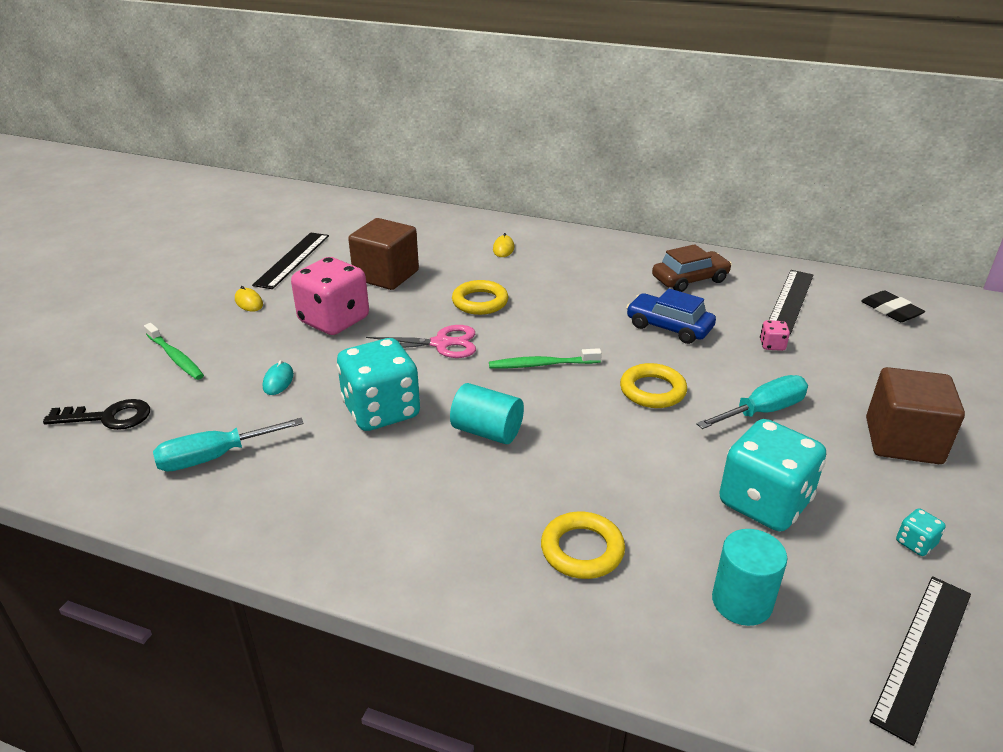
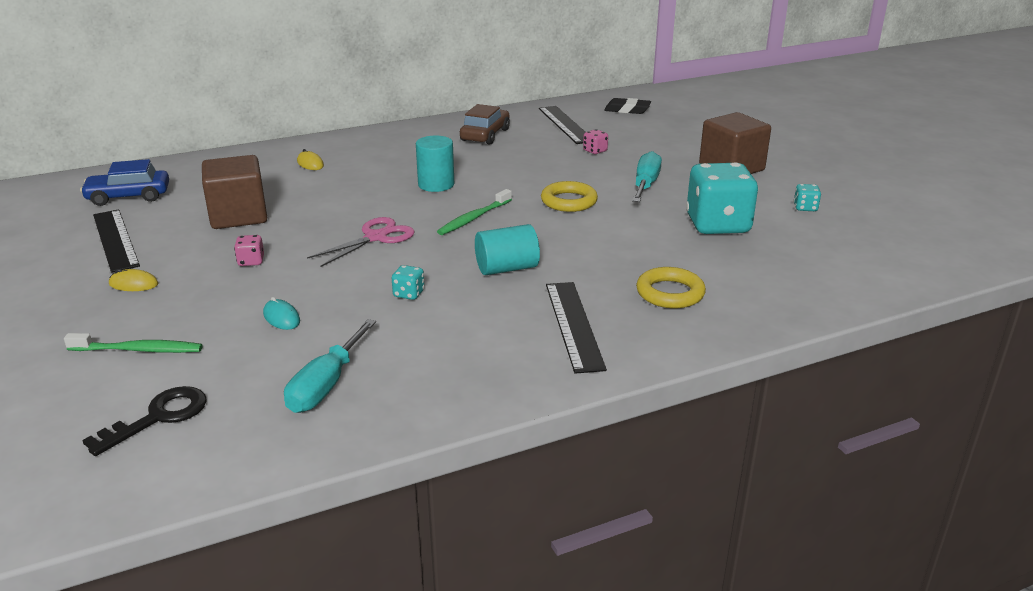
camera: 45 degrees left, 5 degrees down
(334, 320) = (251, 261): pink dice -> pink dice, size x0.40
(381, 411) = (409, 294): turquoise dice -> turquoise dice, size x0.40
(480, 302) = (357, 202): yellow ring -> none
(669, 327) = (518, 165): blue car -> blue car (128, 196)
(741, 602) = (779, 270): turquoise cylinder -> turquoise cylinder (436, 184)
(922, 653) = (874, 247): black ruler -> black ruler (573, 325)

